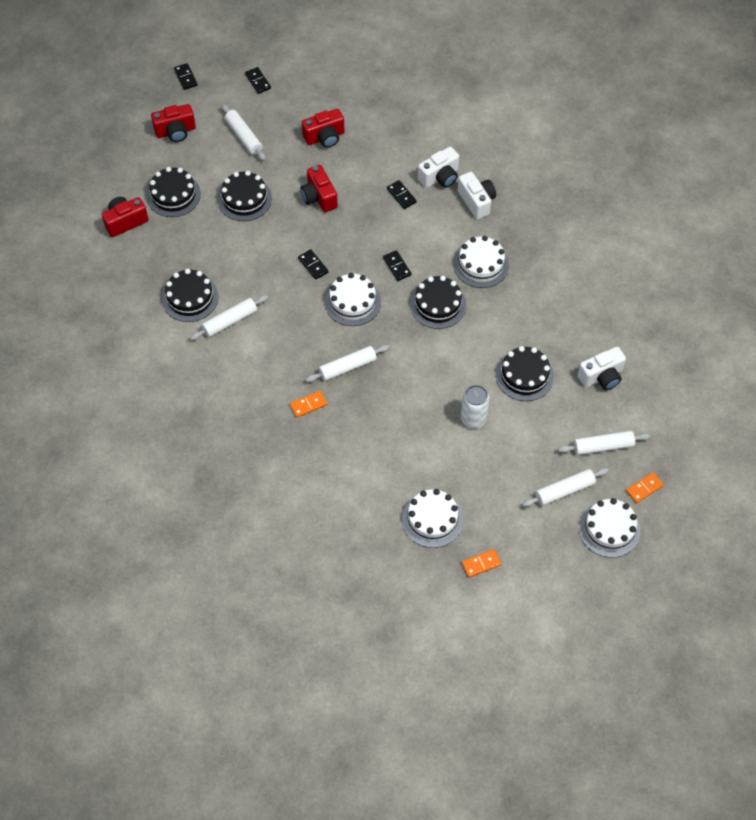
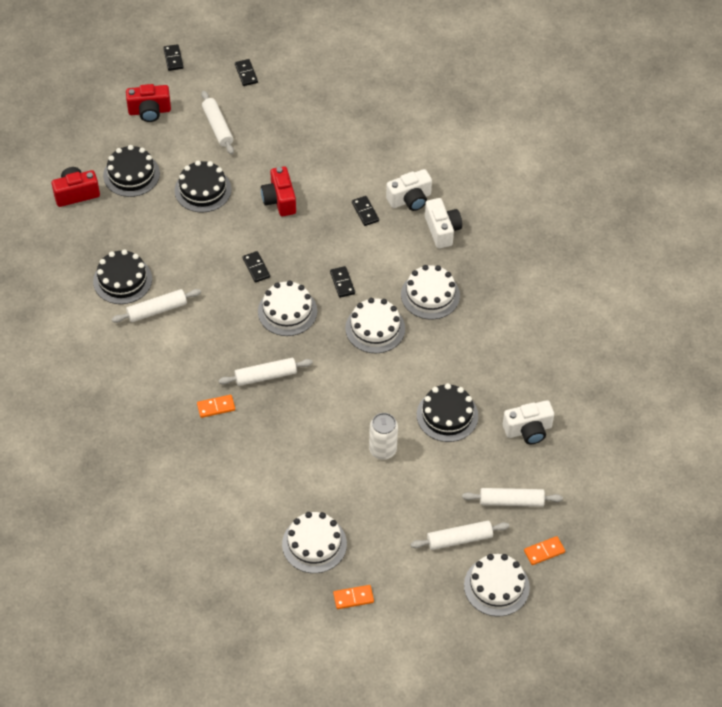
camera: 10 degrees right, 5 degrees down
(325, 137) = (300, 140): red camera -> none
(438, 304) = (375, 328): black cake -> white cake

